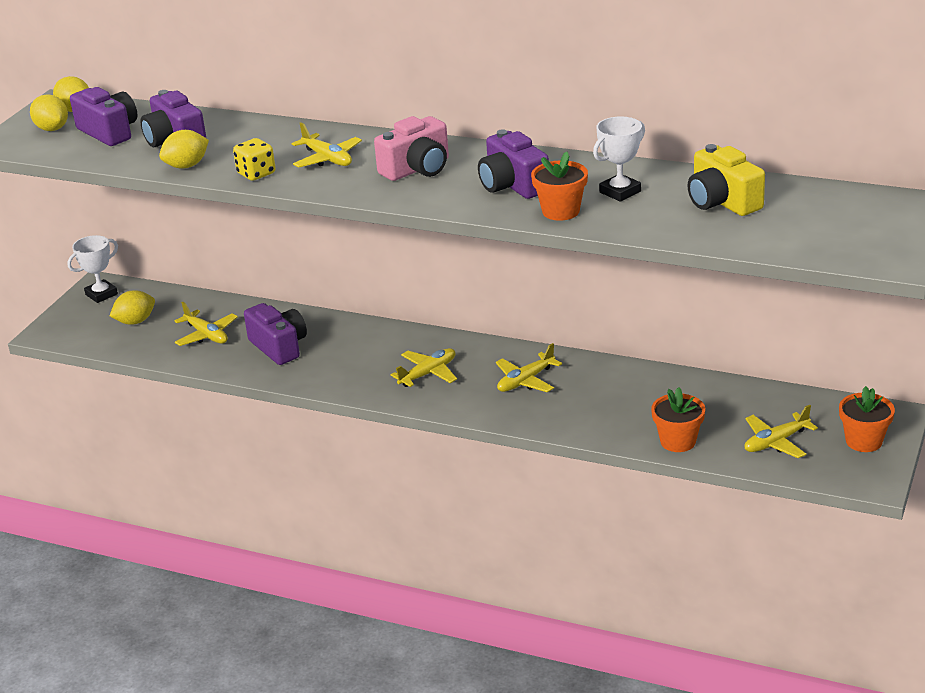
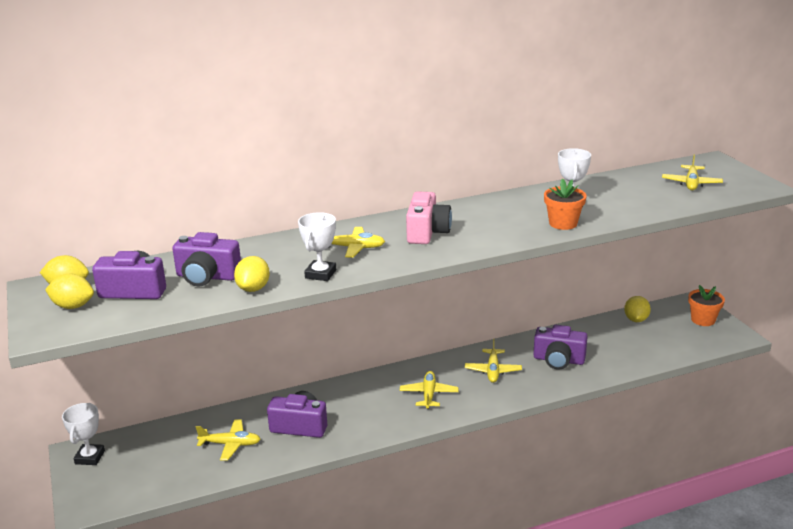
camera: 45 degrees left, 5 degrees down
(135, 321) = (154, 462): yellow lemon -> yellow lemon (636, 320)
(256, 174) = (320, 274): yellow dice -> white trophy
(512, 185) = (505, 220): purple camera -> purple camera (558, 360)
(678, 441) = (626, 363): orange flower pot -> none
(722, 202) = (632, 189): yellow camera -> none
(776, 442) = (669, 340): yellow plane -> yellow plane (691, 183)

